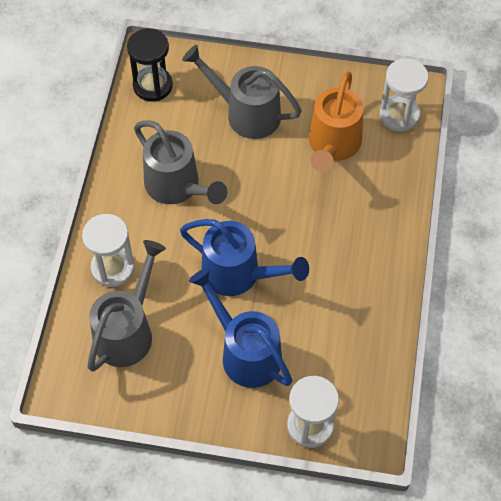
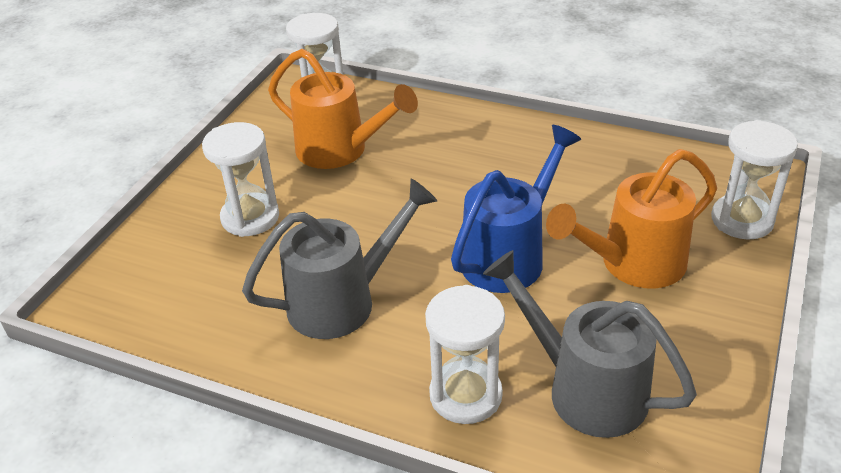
camera: 75 degrees left, 20 degrees down
(152, 86) = (144, 308): black hourglass -> none
(245, 113) = (250, 217): grey watering can -> white hourglass
(245, 352) = (632, 264): blue watering can -> orange watering can

